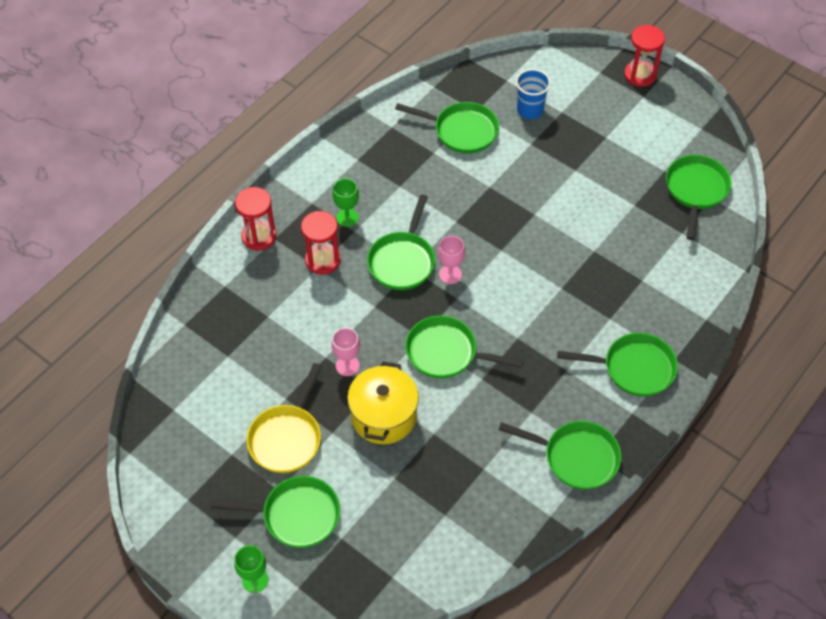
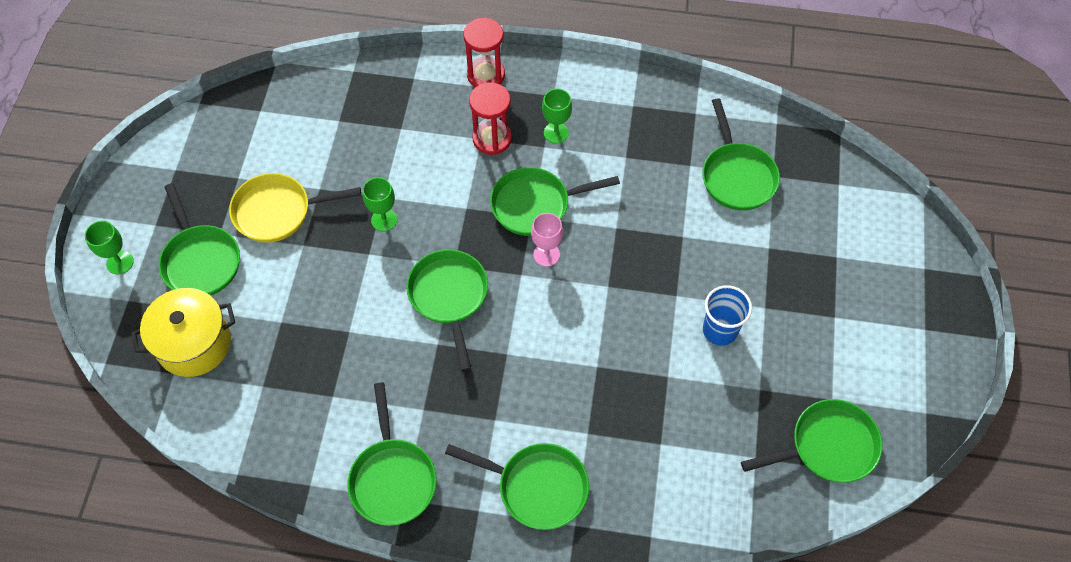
camera: 60 degrees right, 5 degrees up
(347, 365) = (384, 220): pink goblet -> green goblet
(383, 416) = (345, 278): yellow pot -> yellow pot (194, 343)
(530, 110) = (814, 225): blue cup -> blue cup (720, 330)
(634, 368) = (537, 487): green pan -> green pan turned 45 degrees counterclockwise
(640, 75) = (954, 311): red hourglass -> none

